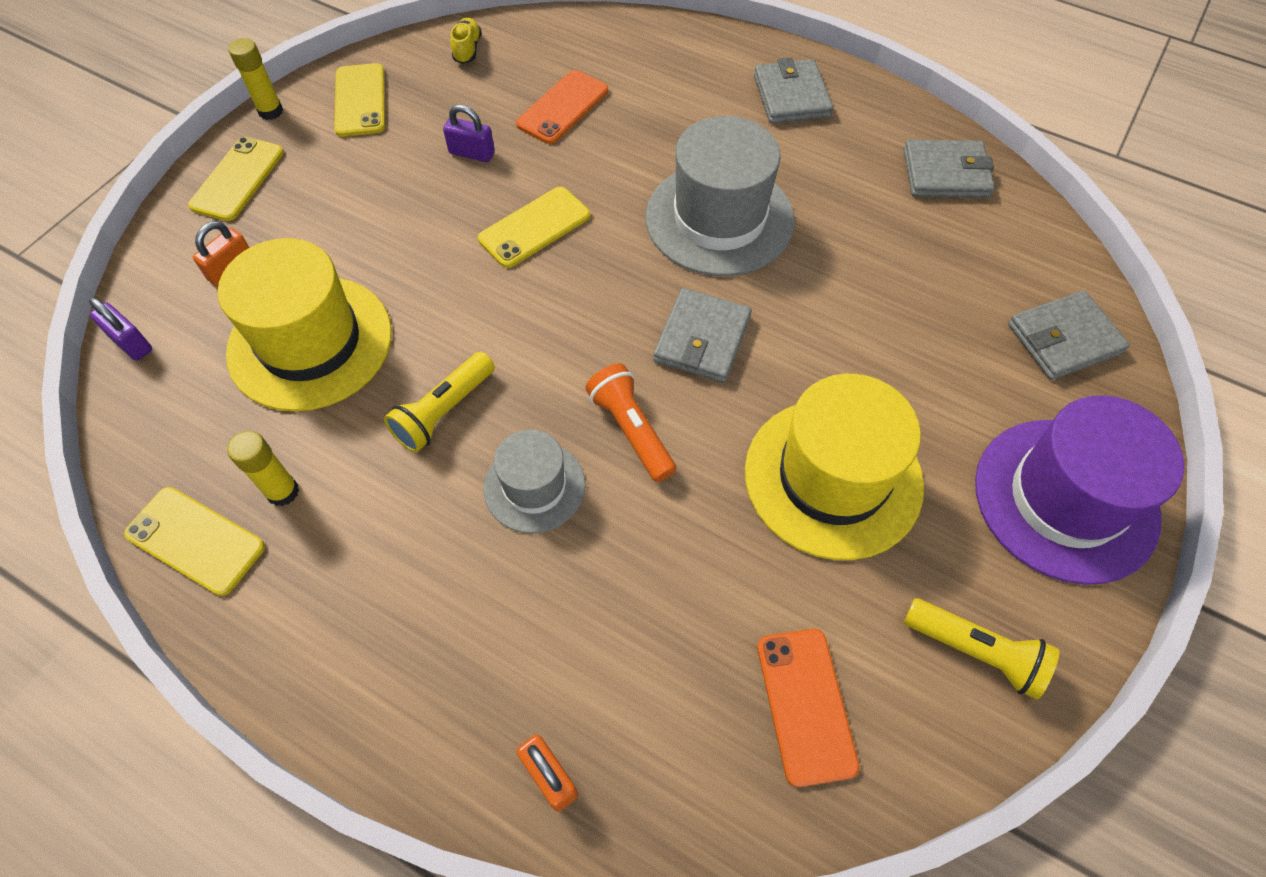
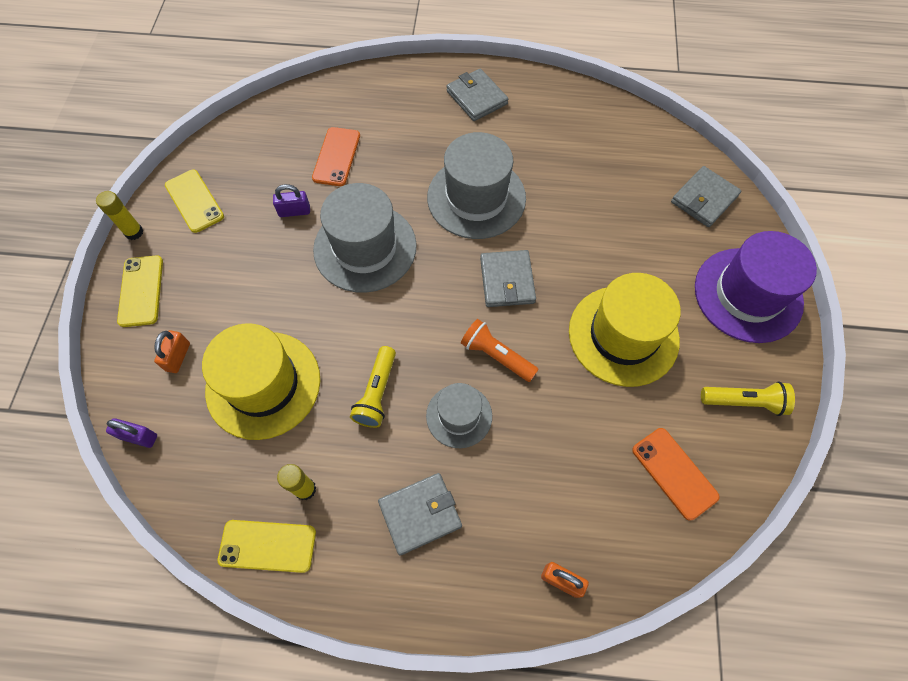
camera: 25 degrees left, 5 degrees up
(467, 49) = (248, 137): yellow shoe -> none
(534, 227) = (365, 247): yellow phone -> grey hat
(945, 173) = (592, 118): grey wallet -> grey wallet (420, 514)

